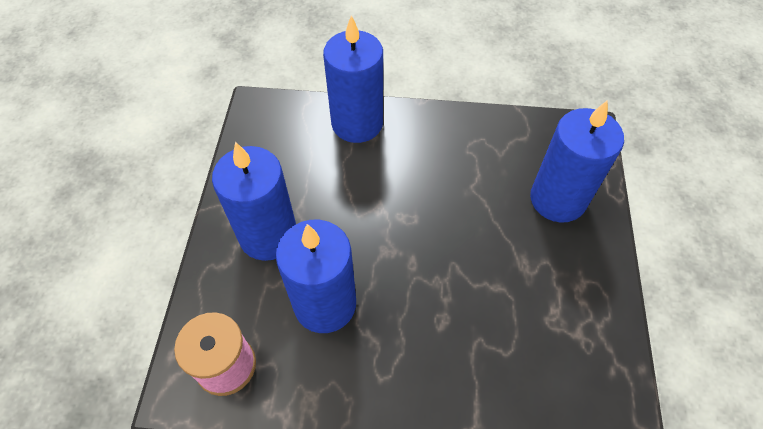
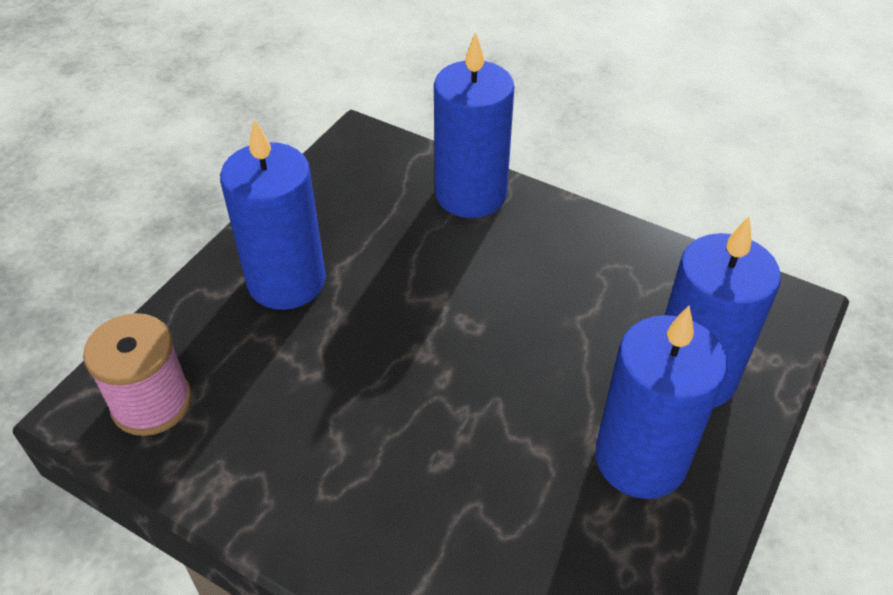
camera: 25 degrees right, 10 degrees down
(325, 304) = (306, 382): blue candle -> blue candle (640, 459)

